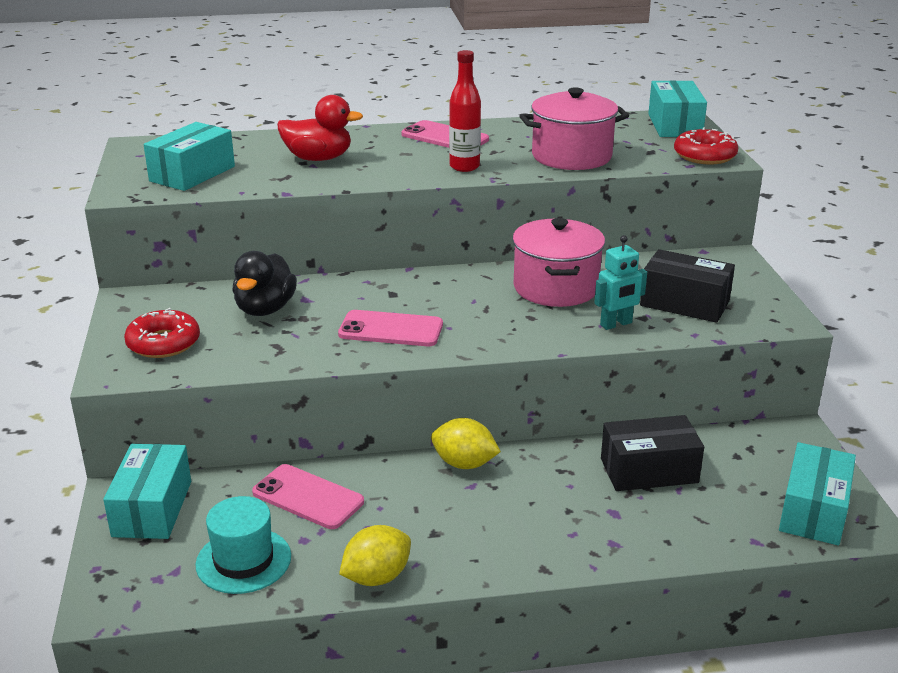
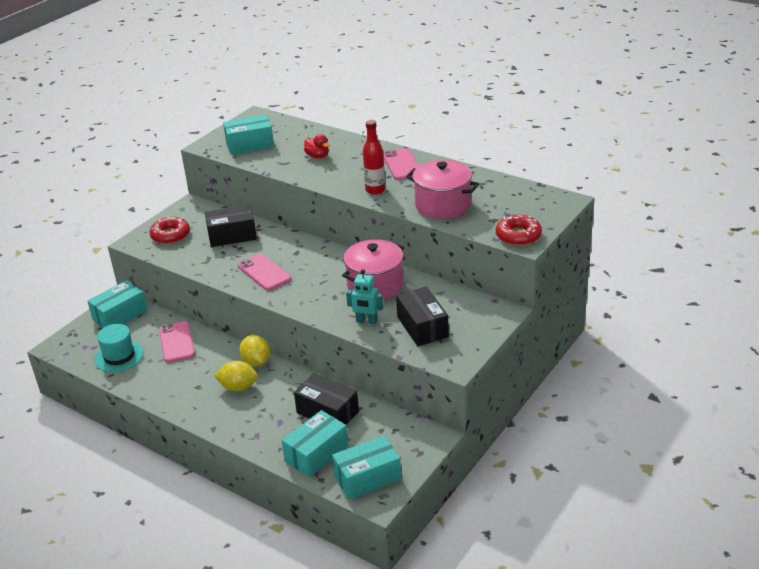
camera: 45 degrees right, 5 degrees up
(265, 309) = (232, 236): black duck -> black box
(318, 158) = (317, 156): red duck -> red duck, size x0.65
(376, 577) = (151, 392): yellow lemon -> yellow lemon (238, 387)
(674, 125) = (547, 205): turquoise box -> turquoise box (316, 453)

